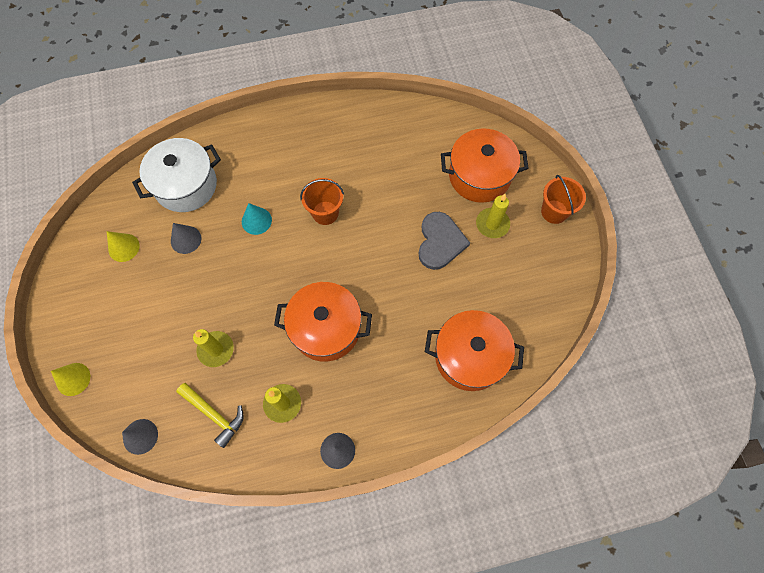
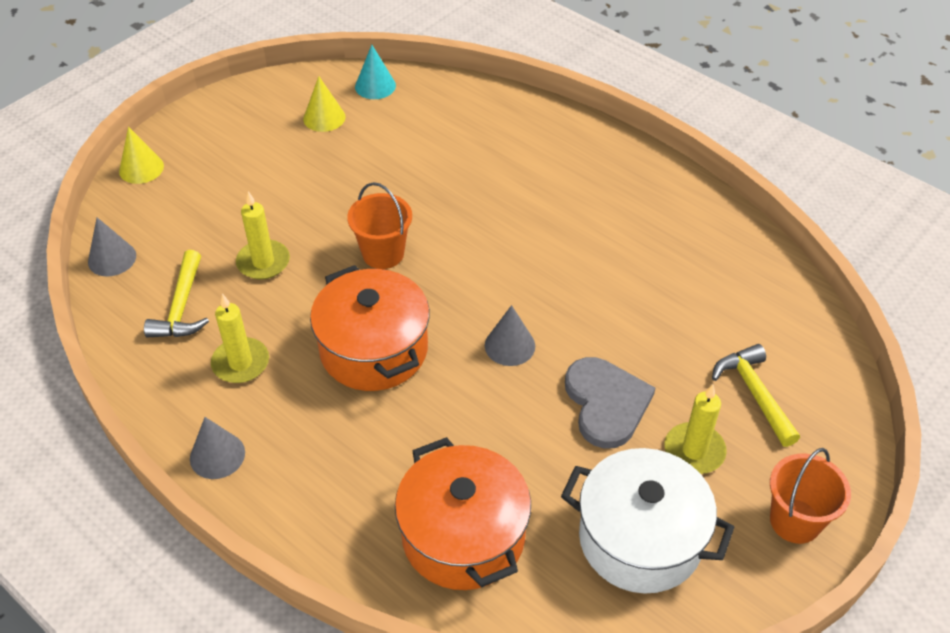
camera: 55 degrees right, 20 degrees down
(186, 185) = (445, 121): white pot -> white pot (640, 539)
(186, 239) = (378, 159): grey cone -> grey cone (510, 345)
(256, 221) = (458, 204): turquoise cone -> turquoise cone (375, 86)
(325, 213) = (531, 260): orange bucket -> orange bucket (383, 253)
(440, 242) = (606, 403): grey heart -> grey heart turned 75 degrees counterclockwise
(479, 176) = (754, 393): orange pot -> yellow hammer

